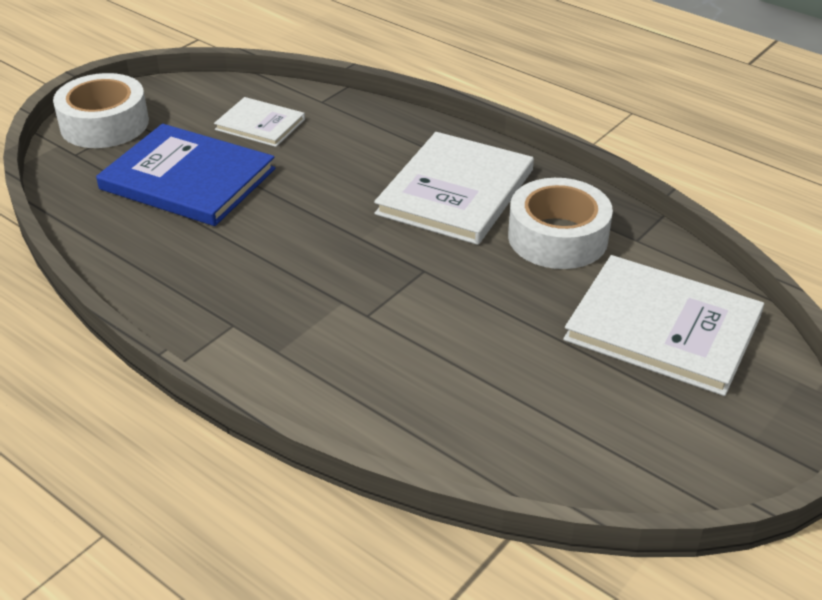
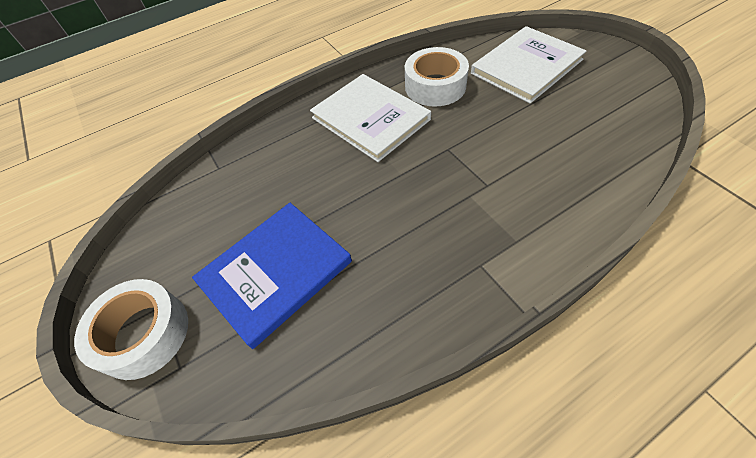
camera: 65 degrees left, 15 degrees up
(260, 124) = (225, 211): white book -> none

